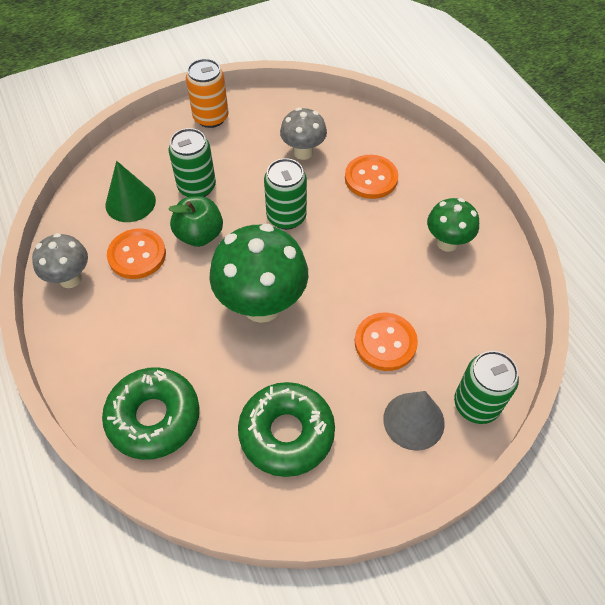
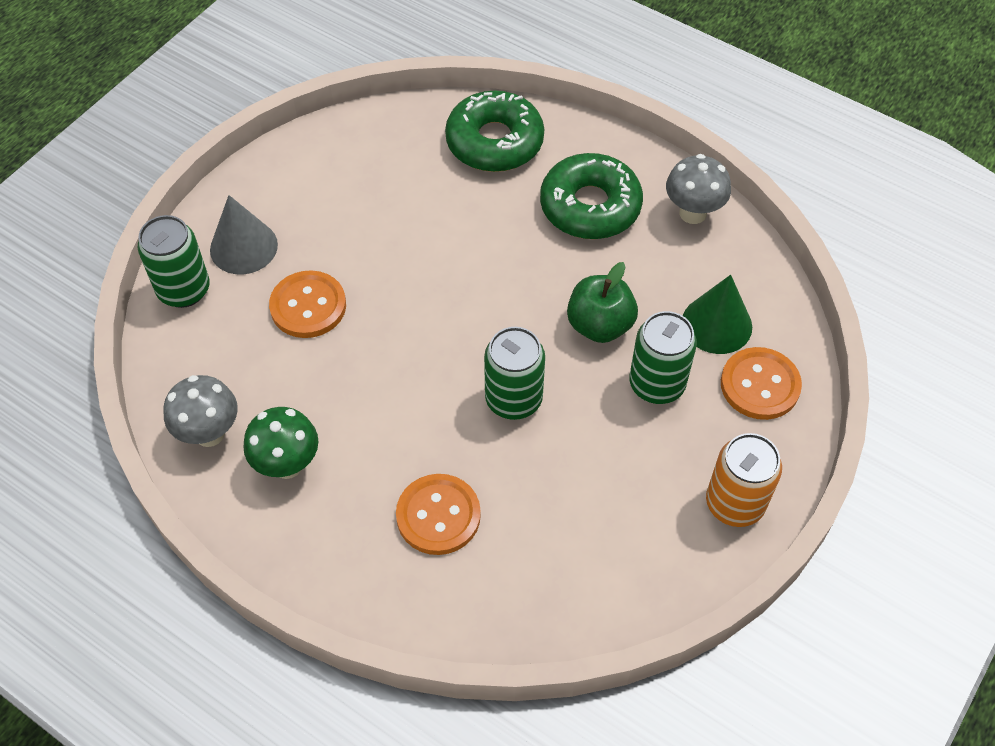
camera: 150 degrees right, 0 degrees up
(137, 255) = (648, 269): orange button -> orange button (760, 385)
(262, 305) = (467, 282): green mushroom -> none
(286, 433) = (362, 183): green donut -> green donut (590, 206)
(303, 152) = (559, 511): grey mushroom -> grey mushroom (209, 433)

